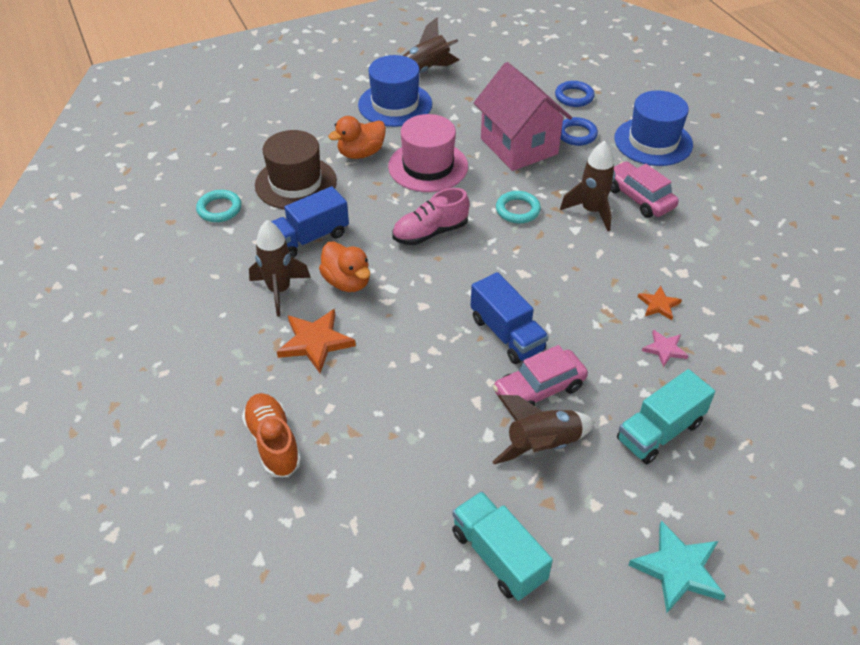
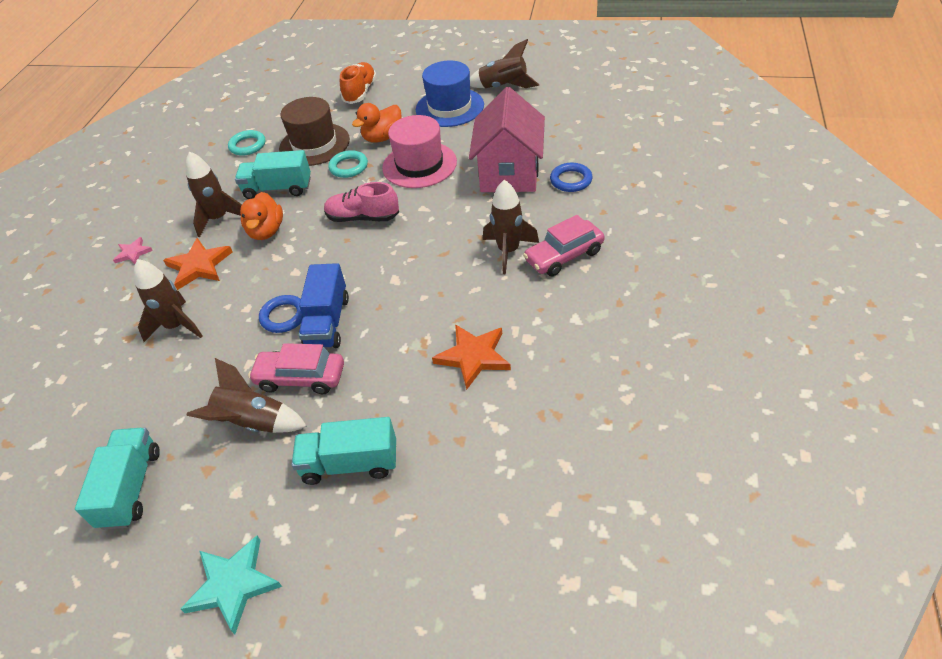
camera: 40 degrees right, 0 degrees up
(273, 443) = (99, 324): orange shoe -> orange shoe (360, 92)
(309, 238) = (278, 189): blue truck -> turquoise truck
(361, 153) = (382, 137): orange duck -> orange duck turned 45 degrees counterclockwise
(363, 405) = (176, 326): none -> brown rocket
(517, 210) = (448, 226): turquoise ring -> turquoise ring (348, 167)
(574, 97) = (606, 147): blue ring -> blue ring (284, 316)
(639, 198) = (564, 256): pink car -> pink car turned 120 degrees counterclockwise
(653, 141) = (636, 211): blue hat -> none
(658, 305) = (473, 357): orange star -> orange star, size x1.74
(664, 349) = (434, 397): pink star -> pink star (133, 253)

